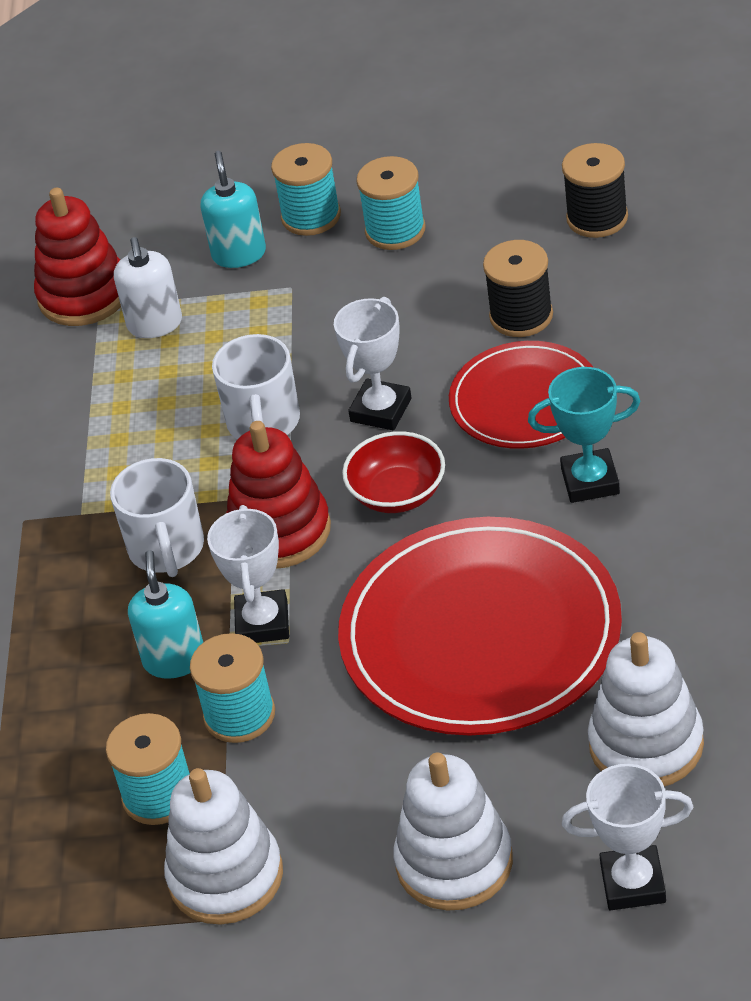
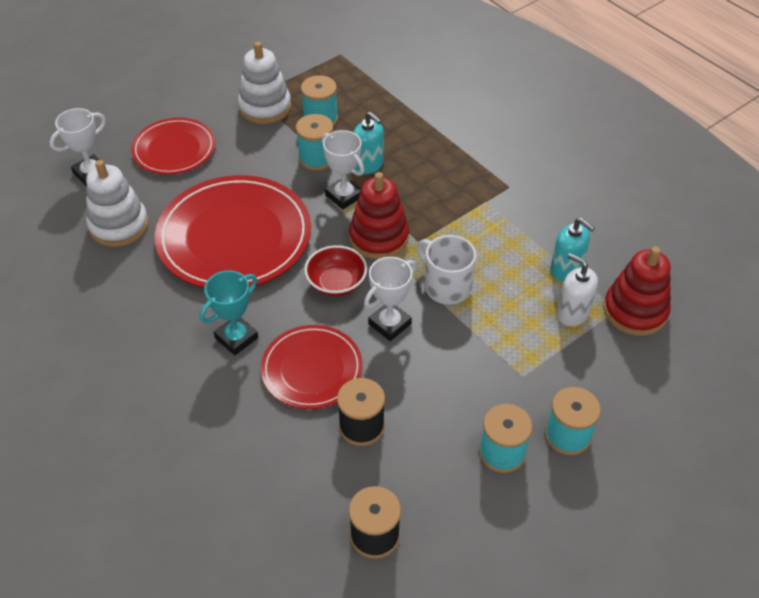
camera: 135 degrees right, 5 degrees up
(167, 549) = (424, 205): white mug -> none
(239, 254) = (580, 383): turquoise soap dispenser -> turquoise soap dispenser (566, 270)
(381, 410) = (389, 324): white trophy -> white trophy turned 60 degrees clockwise
(454, 862) = (174, 149): white stacking toy -> red plate

